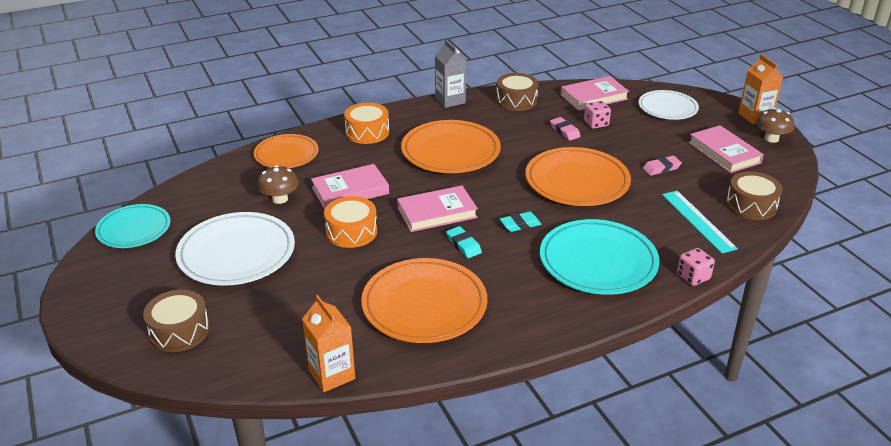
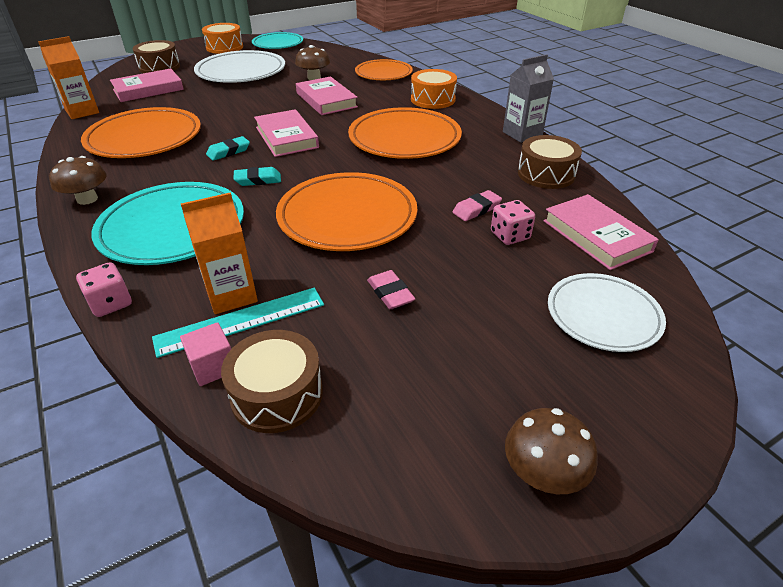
camera: 85 degrees right, 5 degrees up
(351, 232) = (261, 105): orange drum -> orange drum (224, 47)
(520, 224) = (258, 180): turquoise eraser -> turquoise eraser turned 75 degrees counterclockwise
(553, 320) = (87, 199): none -> brown mushroom
(724, 153) = (458, 379): pink book -> pink book (148, 89)
(738, 228) = (213, 366): none -> pink cube
(755, 116) = (640, 456): orange carton -> orange carton (231, 295)

